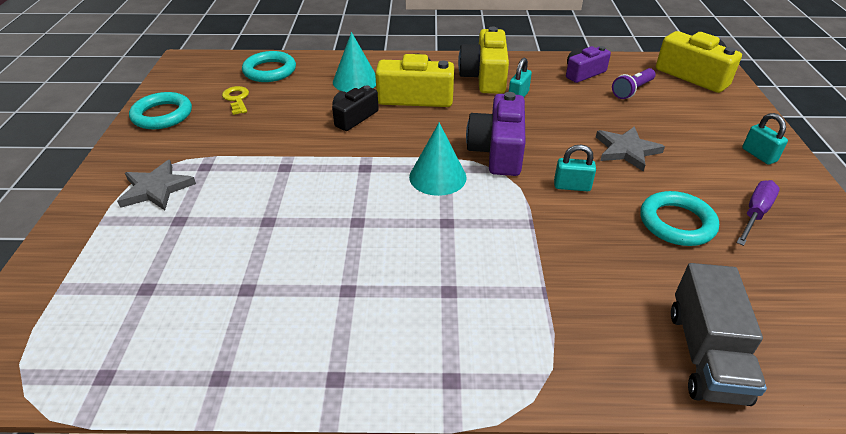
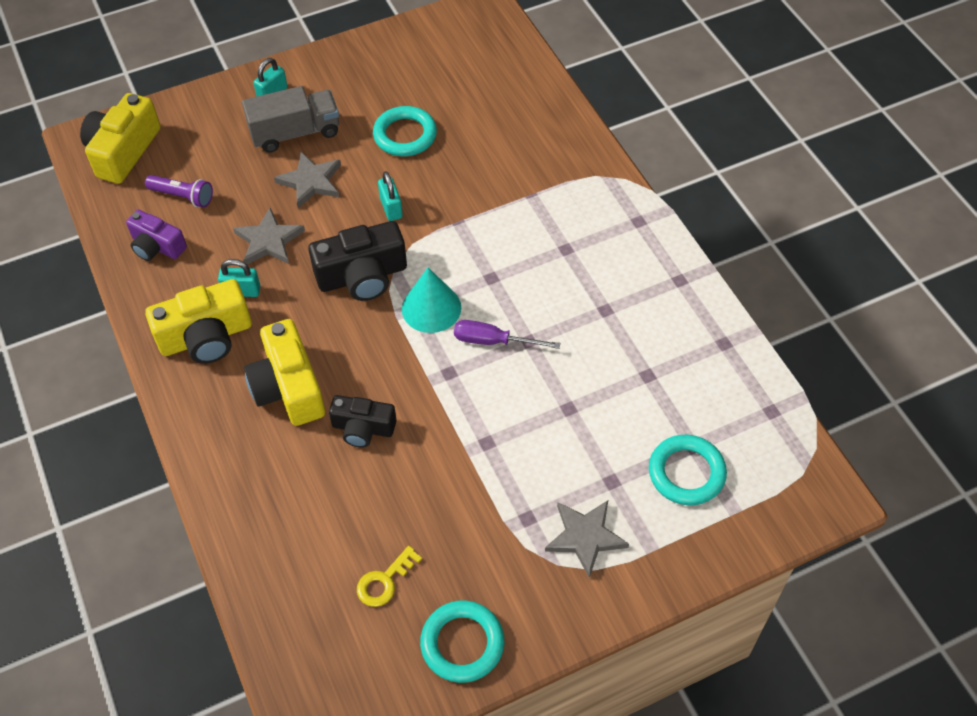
camera: 115 degrees left, 15 degrees up
(270, 71) = (295, 590): turquoise ring -> turquoise ring (686, 473)
(355, 81) = (277, 470): turquoise cone -> none
(498, 151) = (362, 276): purple camera -> black camera
(564, 117) = (269, 240): none -> grey star
(705, 354) = (535, 107): grey truck -> grey truck (295, 133)
(755, 214) = (366, 92): purple screwdriver -> purple screwdriver (493, 341)

